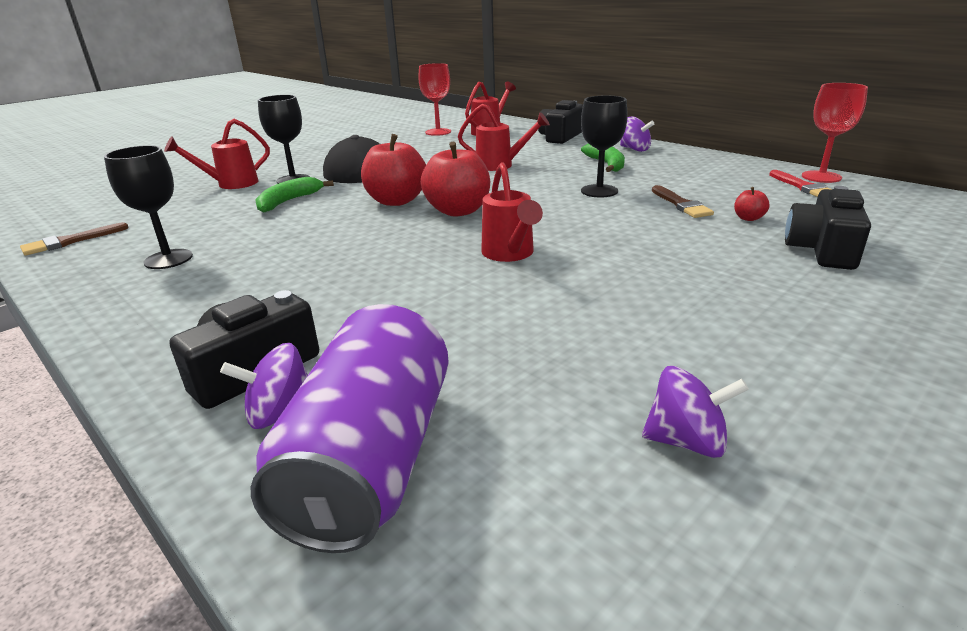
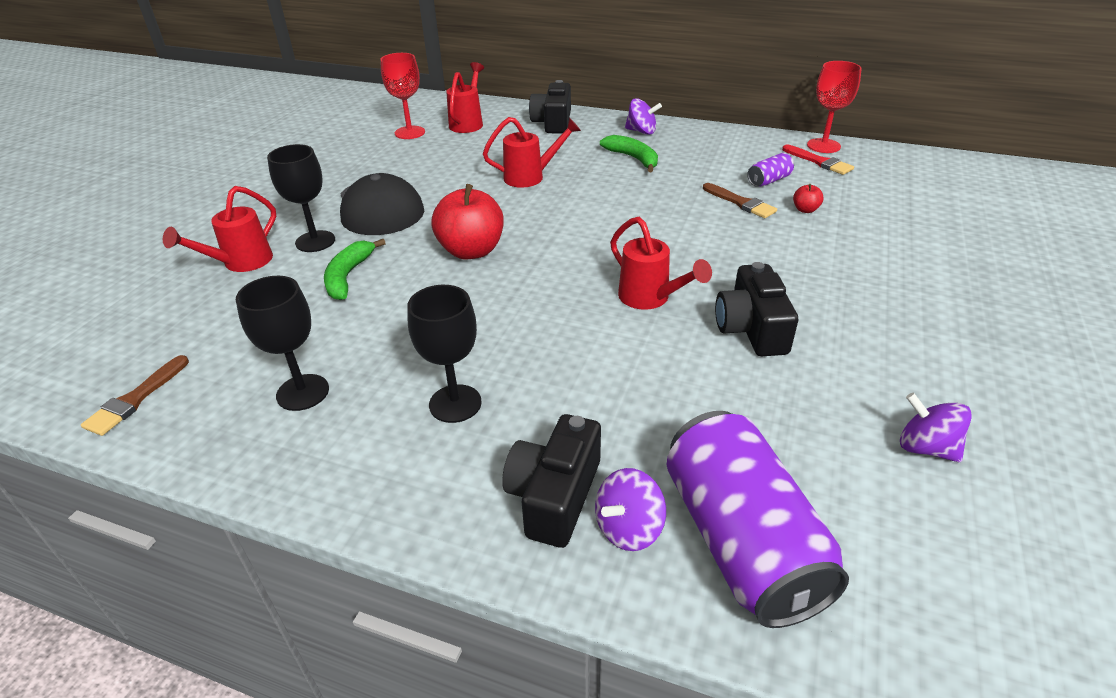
camera: 25 degrees left, 10 degrees up
(458, 211) = (549, 252): red apple -> none
(599, 191) = (657, 198): black goblet -> black goblet (455, 403)
(686, 441) = (926, 448): purple spinning top -> purple spinning top turned 120 degrees counterclockwise
(730, 193) = (769, 181): none -> purple can
(822, 249) = (881, 235): black camera -> black camera (751, 328)

